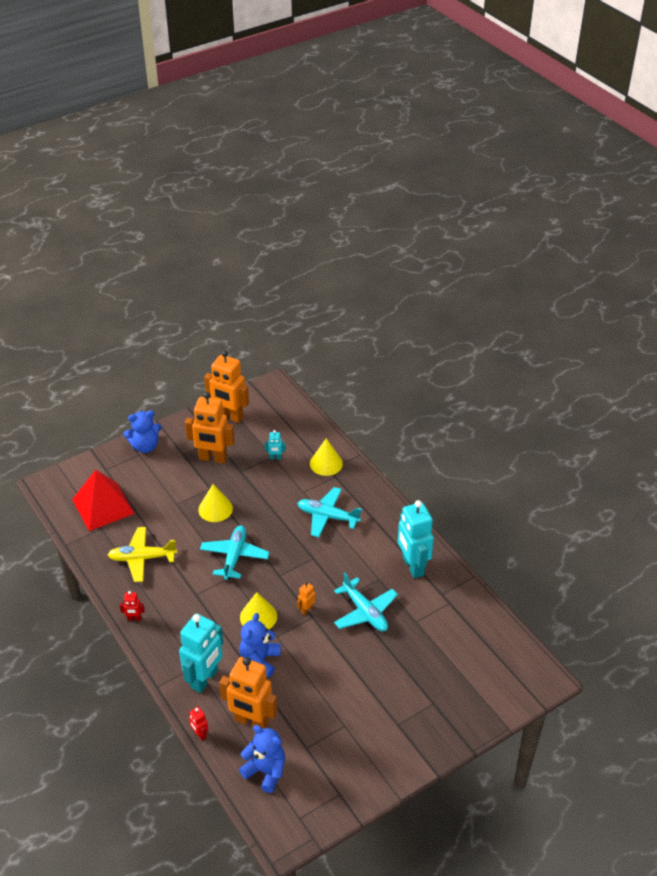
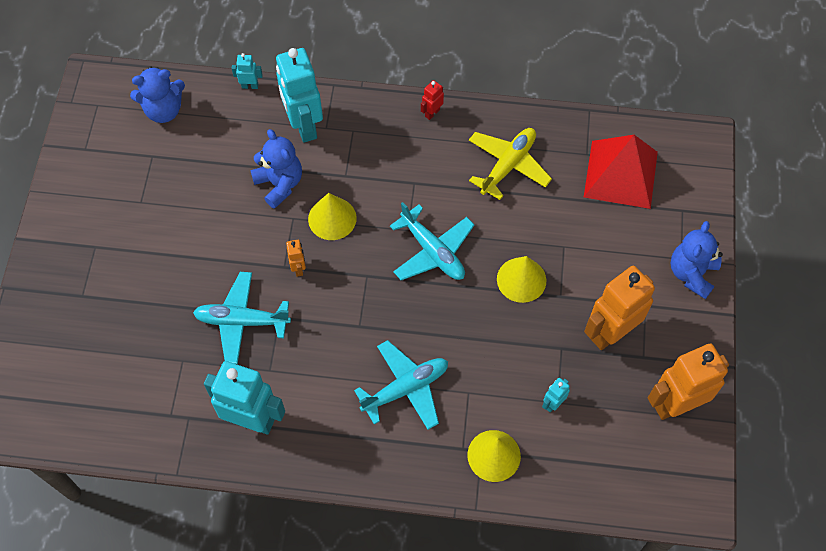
camera: 130 degrees right, 20 degrees up
(200, 734) = (250, 86): red robot -> turquoise robot
(251, 721) = (222, 132): orange robot -> none

